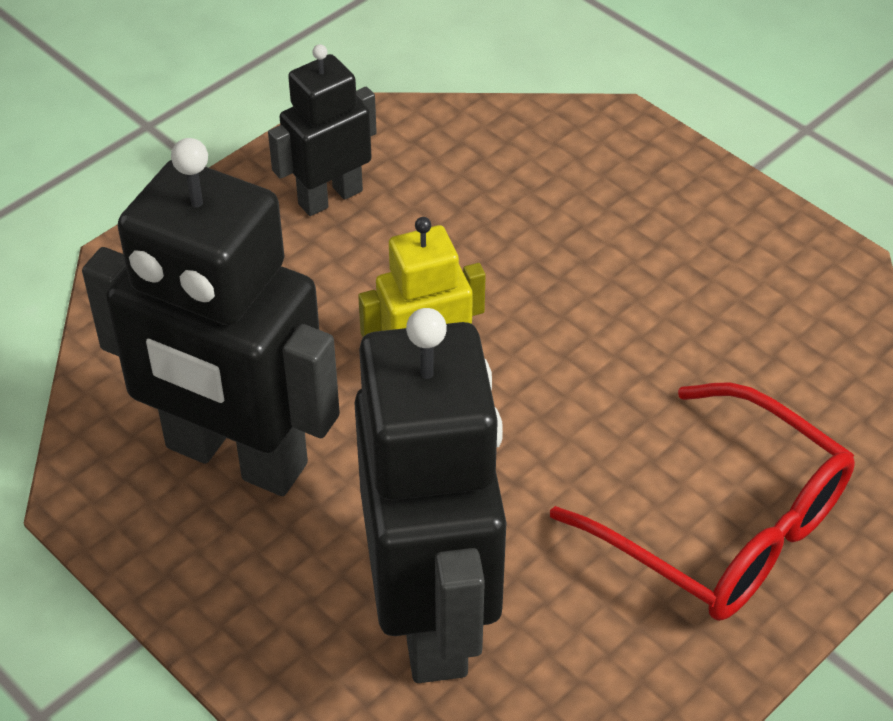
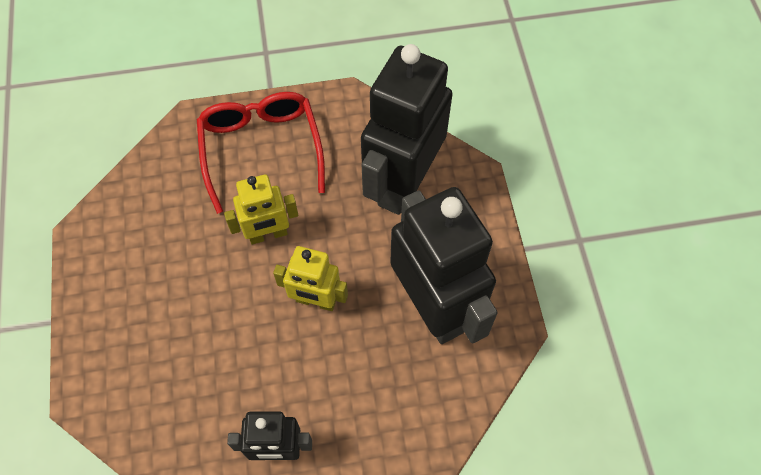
camera: 145 degrees left, 15 degrees up
(579, 410) = (268, 234): none -> yellow robot

